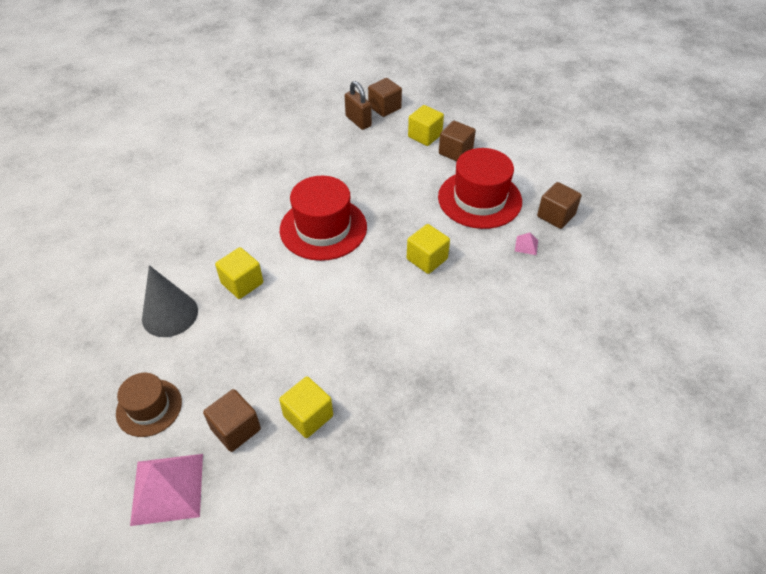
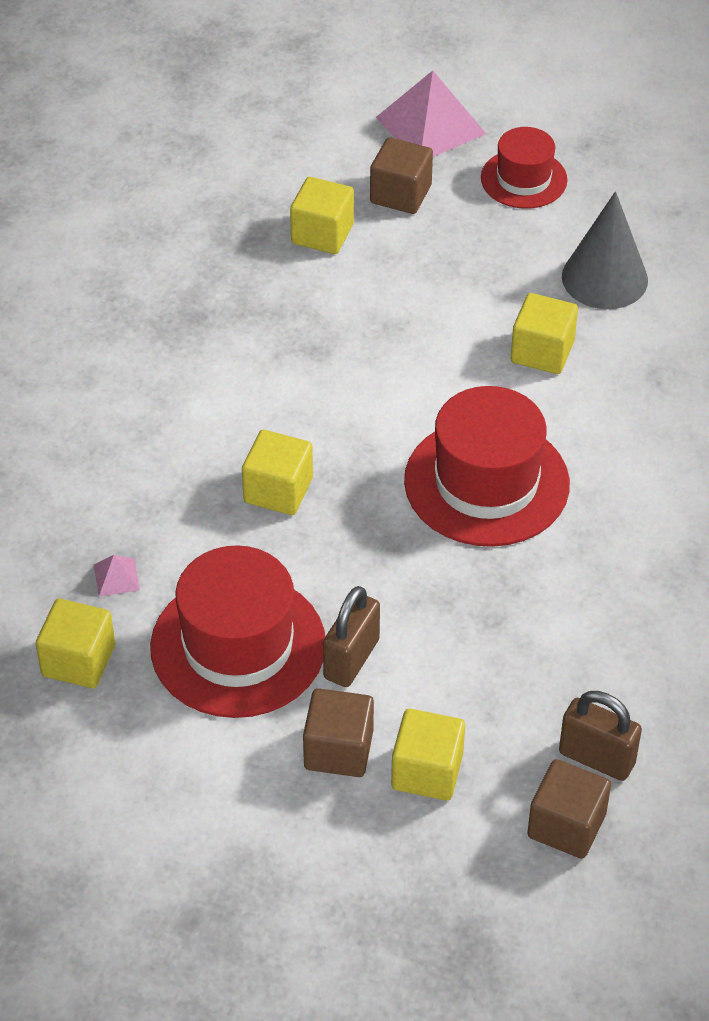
camera: 155 degrees right, 0 degrees up
(149, 407) = (523, 179): brown hat -> red hat
(432, 179) = (351, 659): none -> brown padlock
(556, 216) = (78, 661): brown cube -> yellow cube

